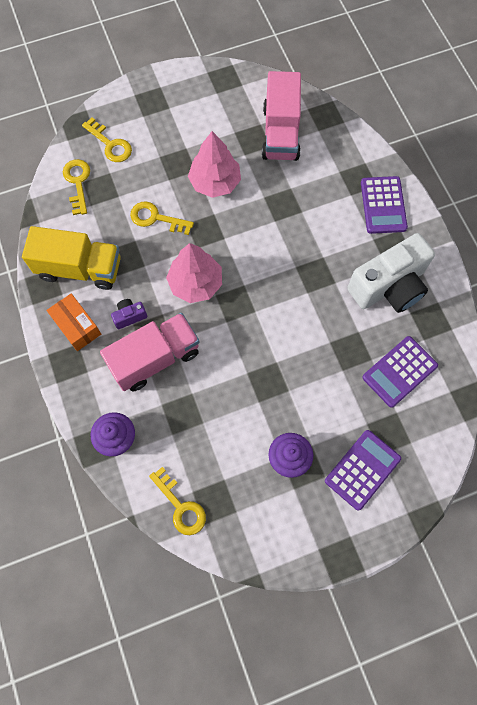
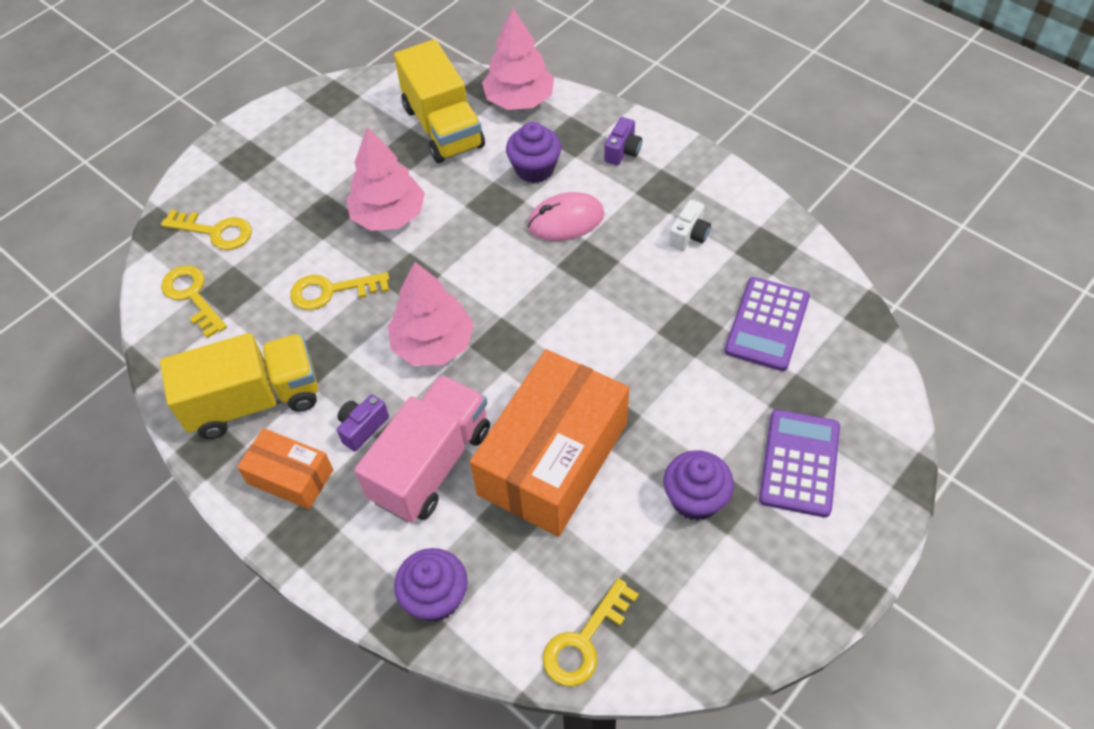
camera: 25 degrees left, 15 degrees down
(181, 506) = (584, 641): yellow key -> yellow key turned 105 degrees clockwise
(223, 391) = (553, 458): none -> orange box
(280, 133) = (443, 127): pink truck -> yellow truck
(319, 238) = (566, 220): none -> pink mouse
(320, 192) = (534, 169): none -> purple cupcake
(339, 135) = (519, 100): none -> pink tree
(383, 205) = (622, 151): purple calculator -> purple camera
(389, 286) = (689, 235): white camera -> white camera, size x0.41

